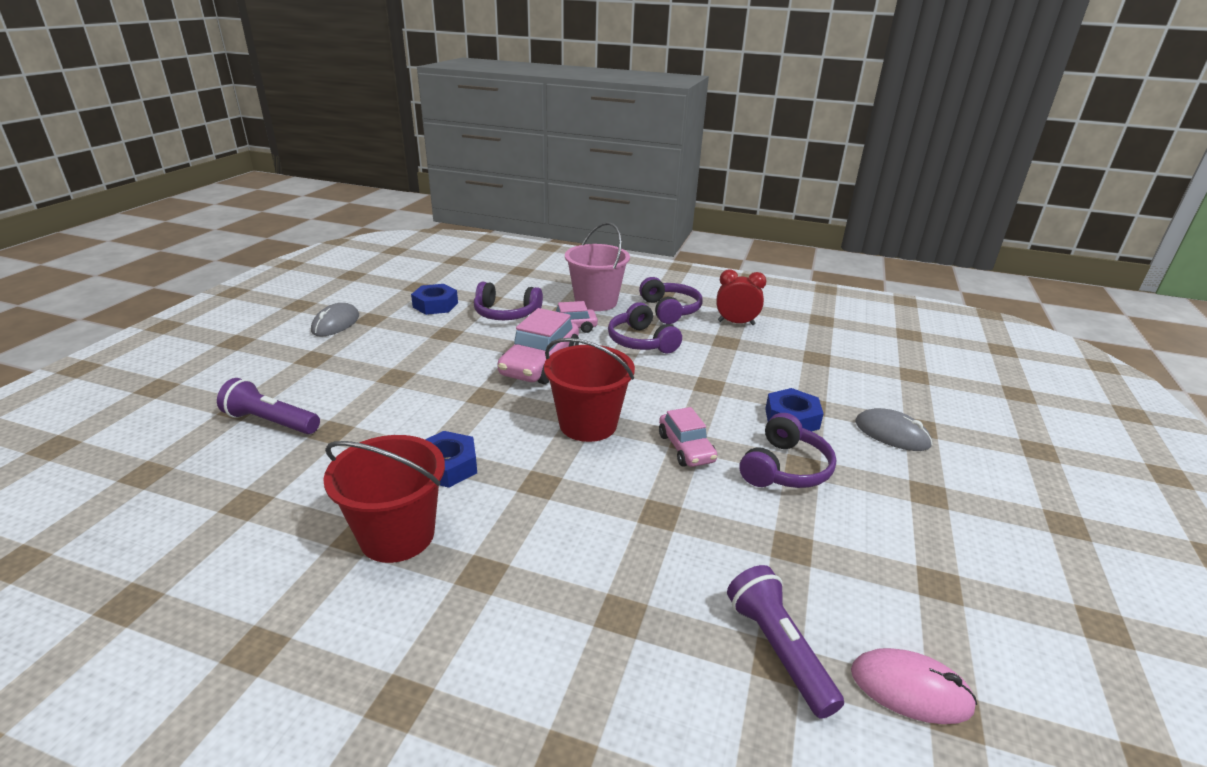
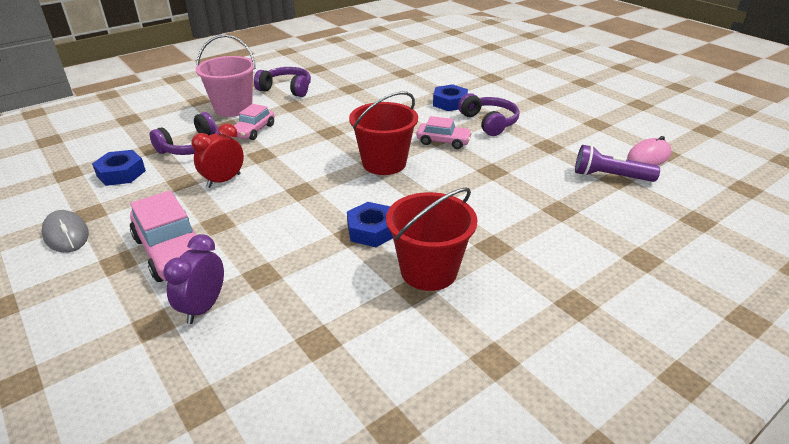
camera: 55 degrees left, 5 degrees up
(271, 422) = (203, 307): purple flashlight -> purple clock
(540, 363) = (287, 156): pink car -> pink car (172, 251)
(641, 341) = (312, 112): purple headphones -> none
(736, 323) = (334, 77): red clock -> red clock (224, 180)
(891, 434) = (489, 86): grey mouse -> none

